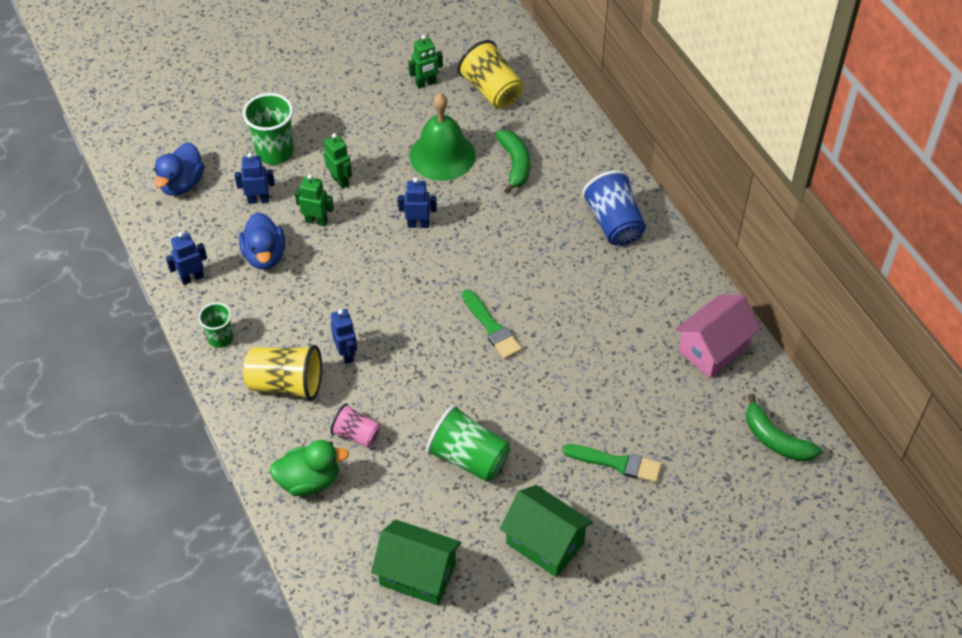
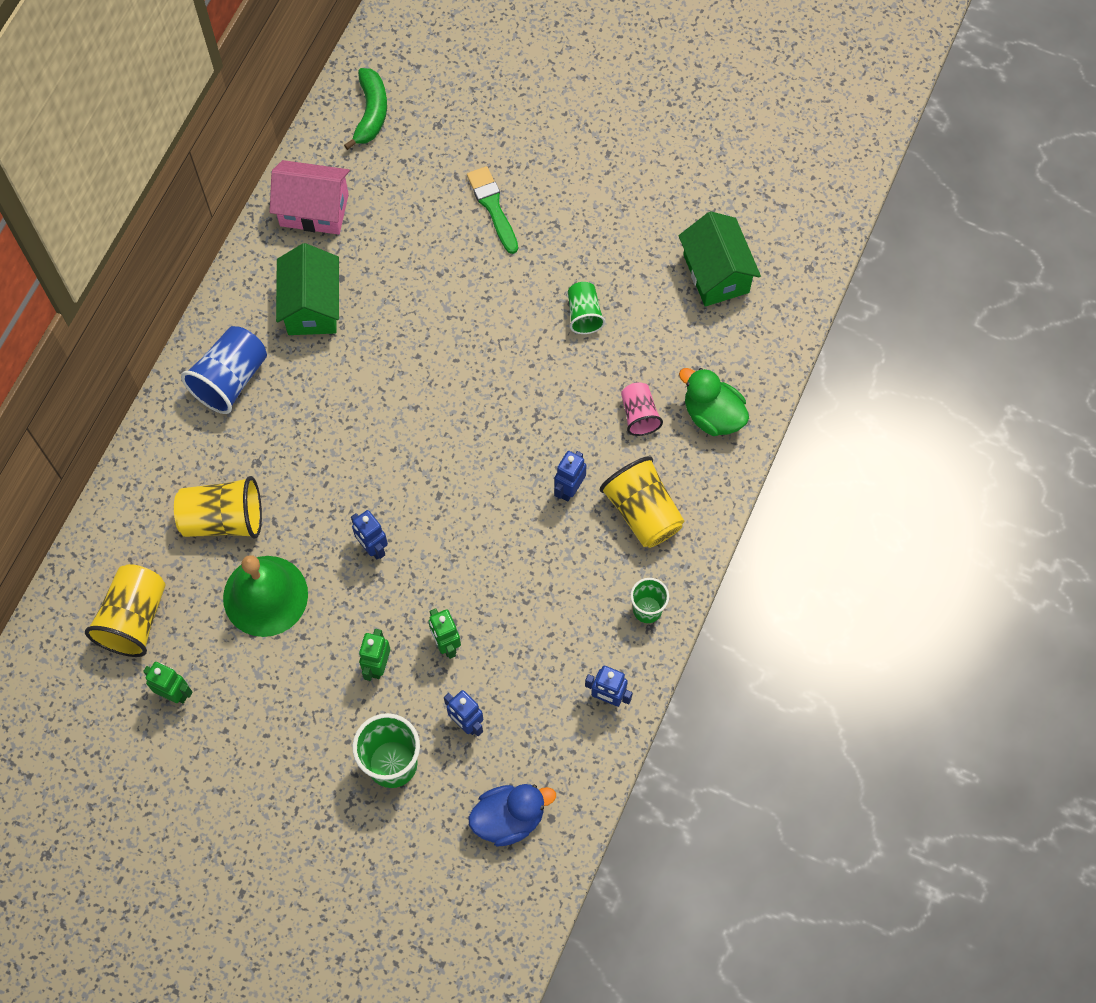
camera: 130 degrees left, 15 degrees up
(265, 256) = (526, 654): blue duck -> none
(469, 458) = (584, 314): green cup -> green cup, size x0.60
(491, 327) = (438, 394): green brush -> none
(515, 164) = (223, 519): green banana -> yellow cup
(545, 543) = (609, 207): green house -> green house (312, 306)

